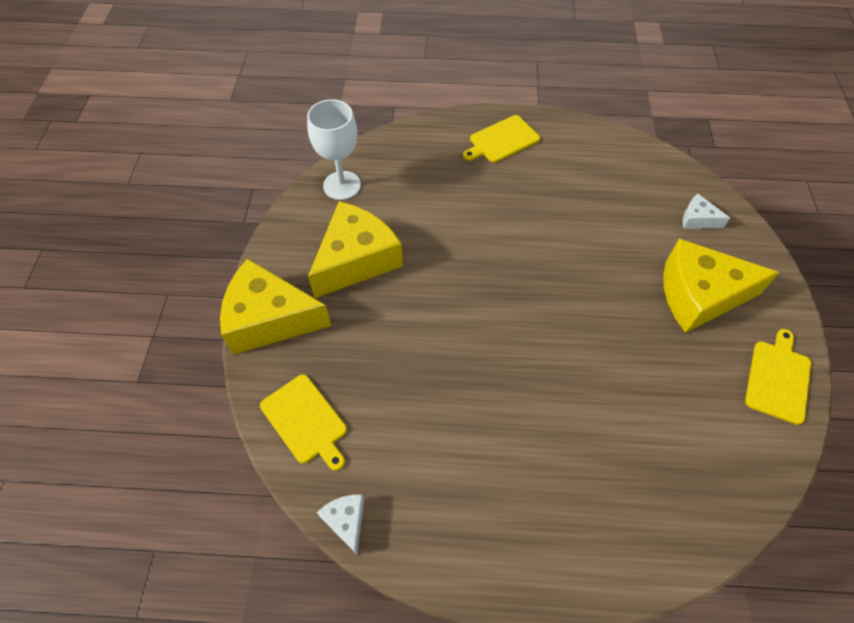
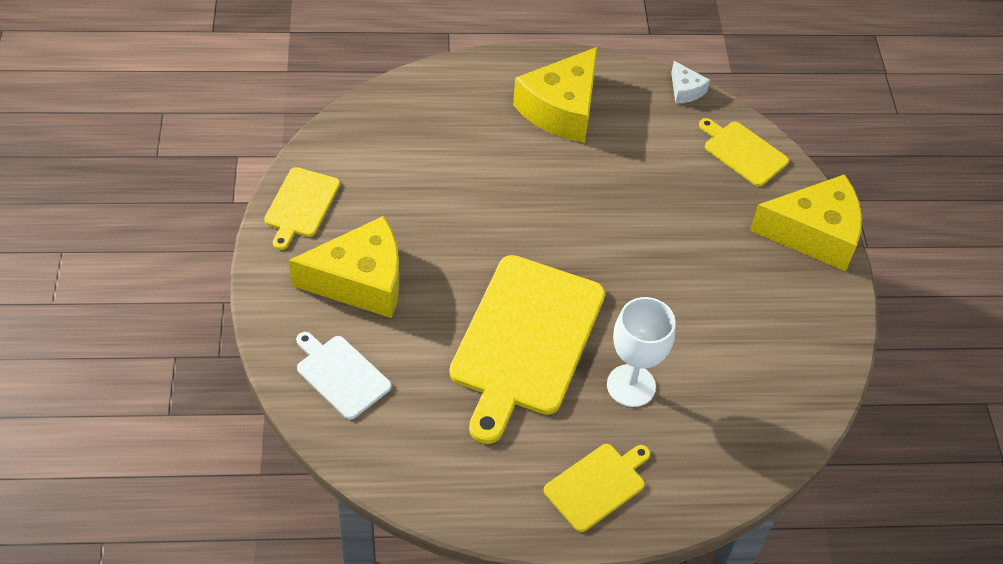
camera: 170 degrees right, 5 degrees down
(342, 185) = (797, 396): white goblet -> white goblet (631, 385)
(356, 259) = (746, 300): yellow cheese -> yellow cheese (561, 109)
(551, 237) = (525, 340): none -> yellow cutting board
(697, 219) = (341, 375): white cheese -> white cutting board

